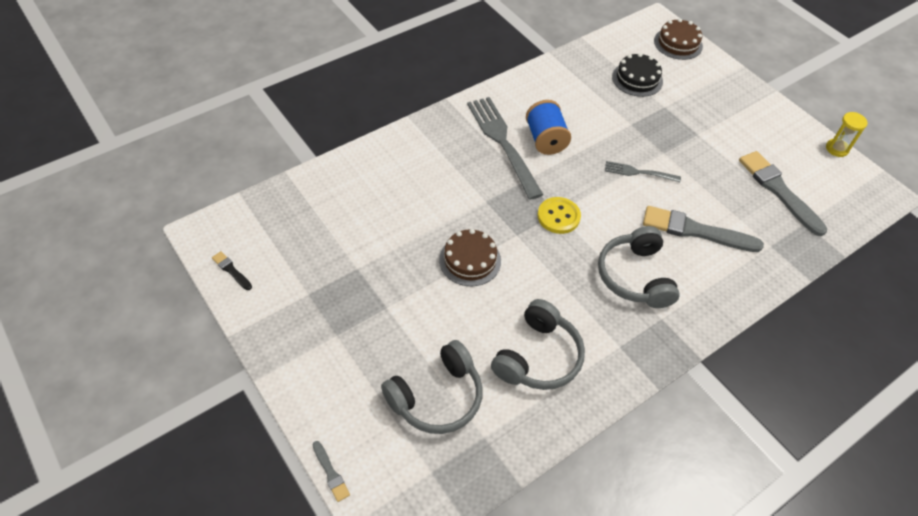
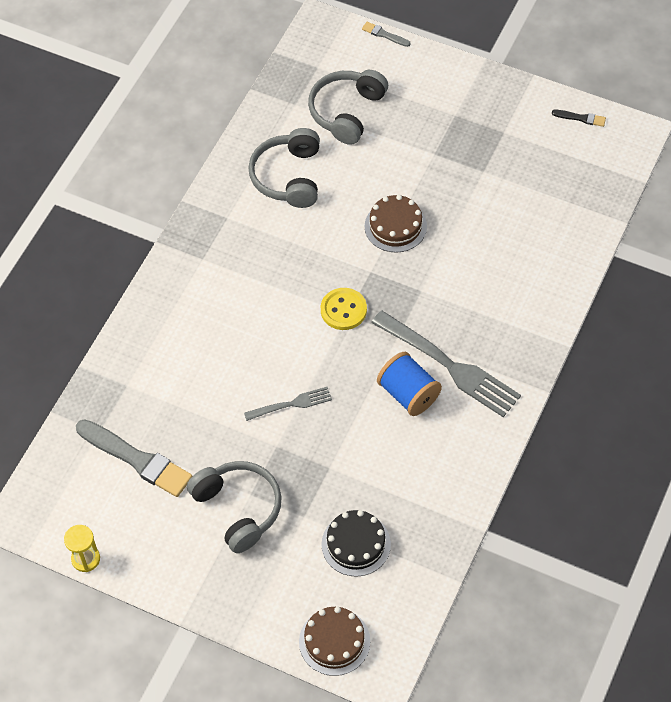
camera: 155 degrees right, 5 degrees up
(635, 276) = (243, 286): grey headphones -> grey headphones (238, 509)
(696, 231) = (205, 364): grey brush -> none

